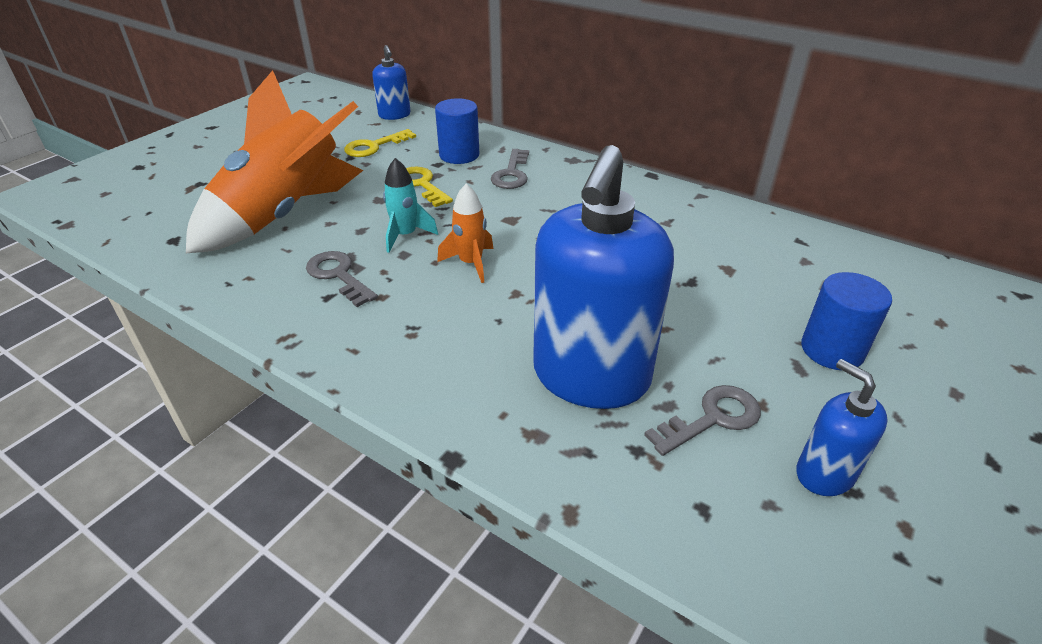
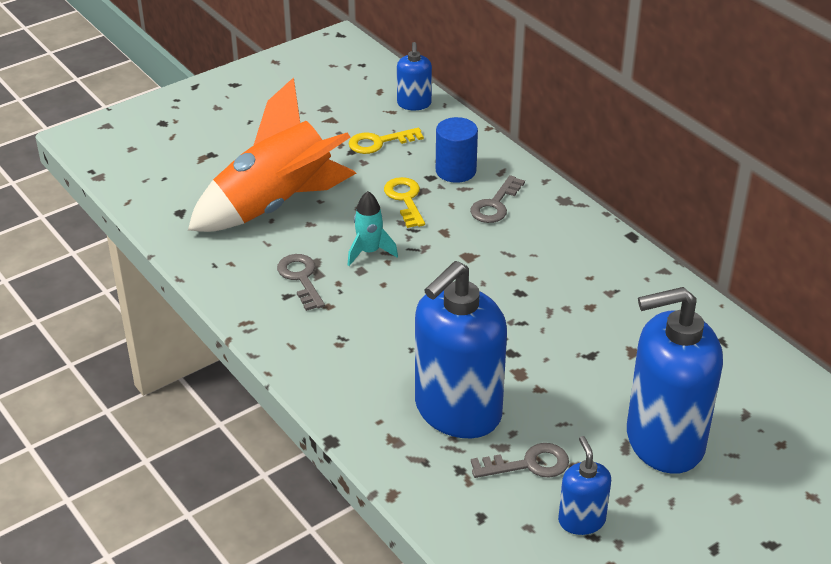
camera: 20 degrees right, 0 degrees up
(471, 263) = (412, 293): orange rocket -> none
(832, 350) = (664, 441): blue cylinder -> blue soap dispenser

